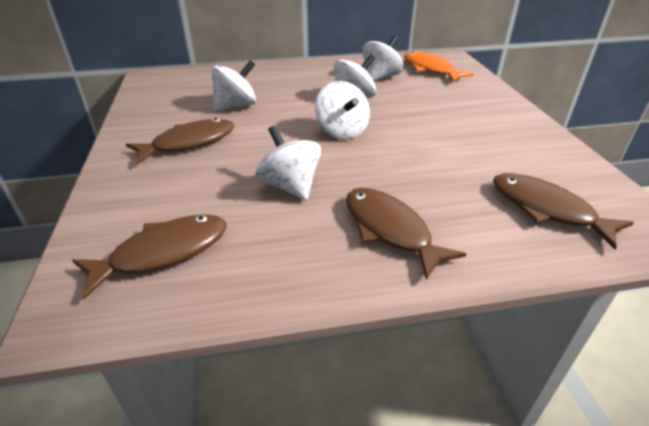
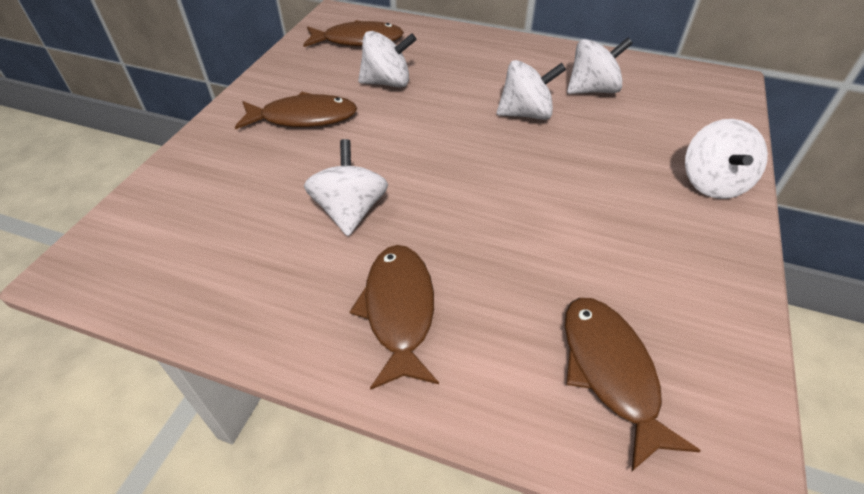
camera: 30 degrees right, 10 degrees up
(163, 253) = (183, 239): brown fish -> brown fish (358, 40)
(341, 131) = (468, 158): white spinning top -> white spinning top (712, 183)
(430, 70) = (674, 97): orange fish -> none

